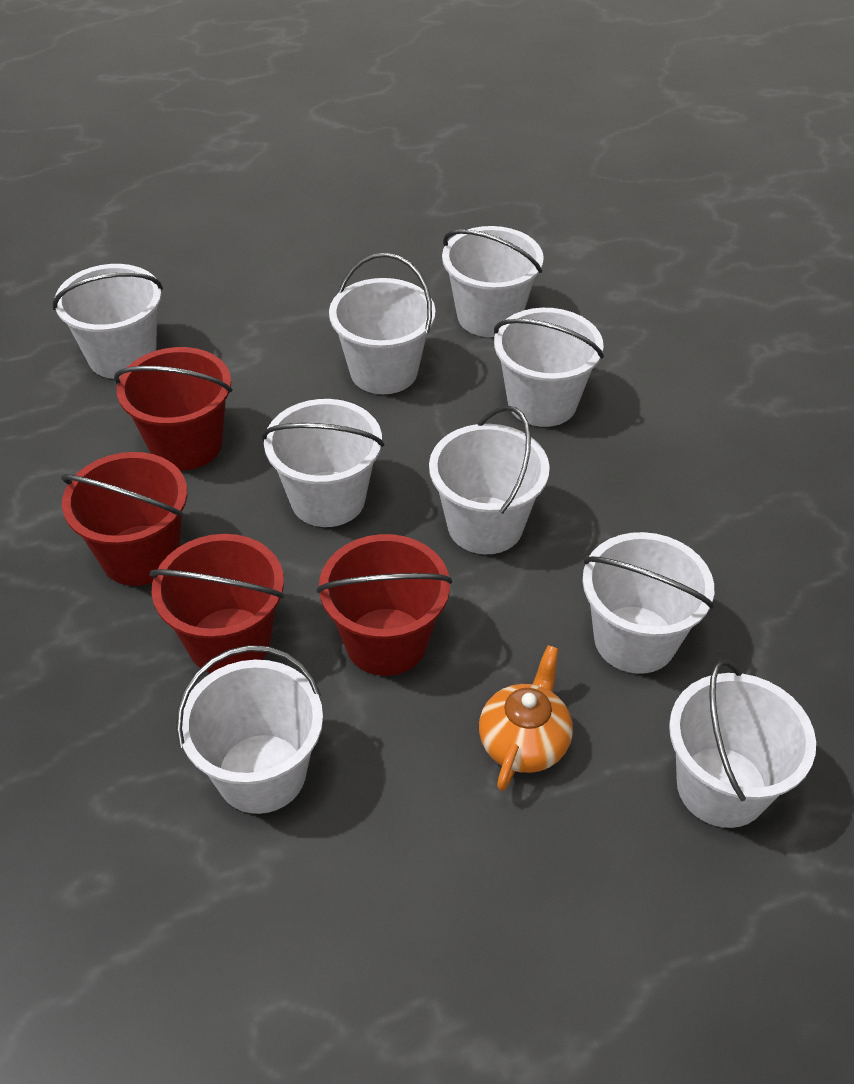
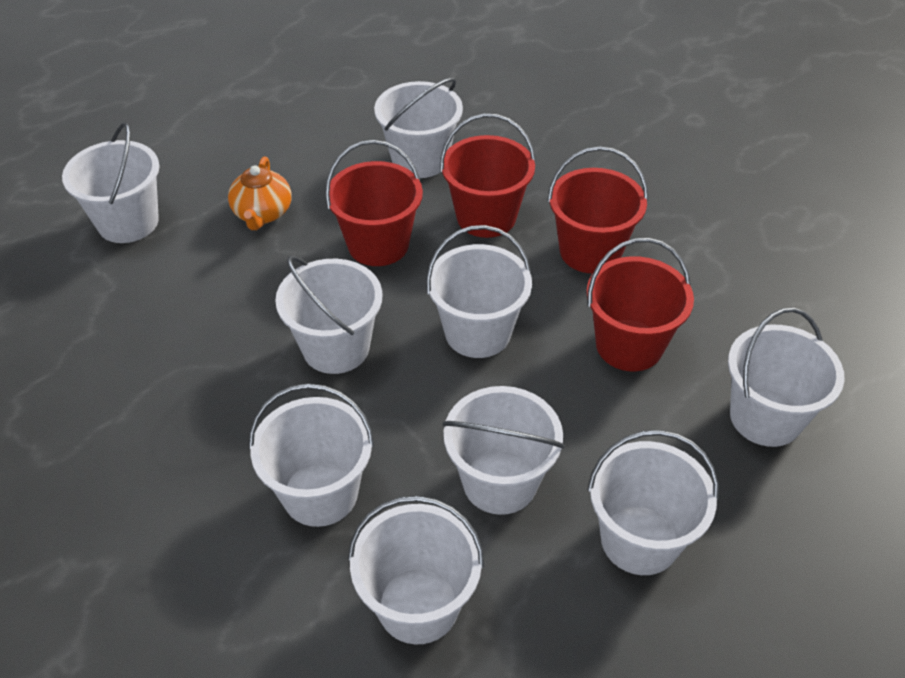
camera: 160 degrees right, 0 degrees up
(635, 639) = (195, 293): white bucket -> white bucket (639, 539)

